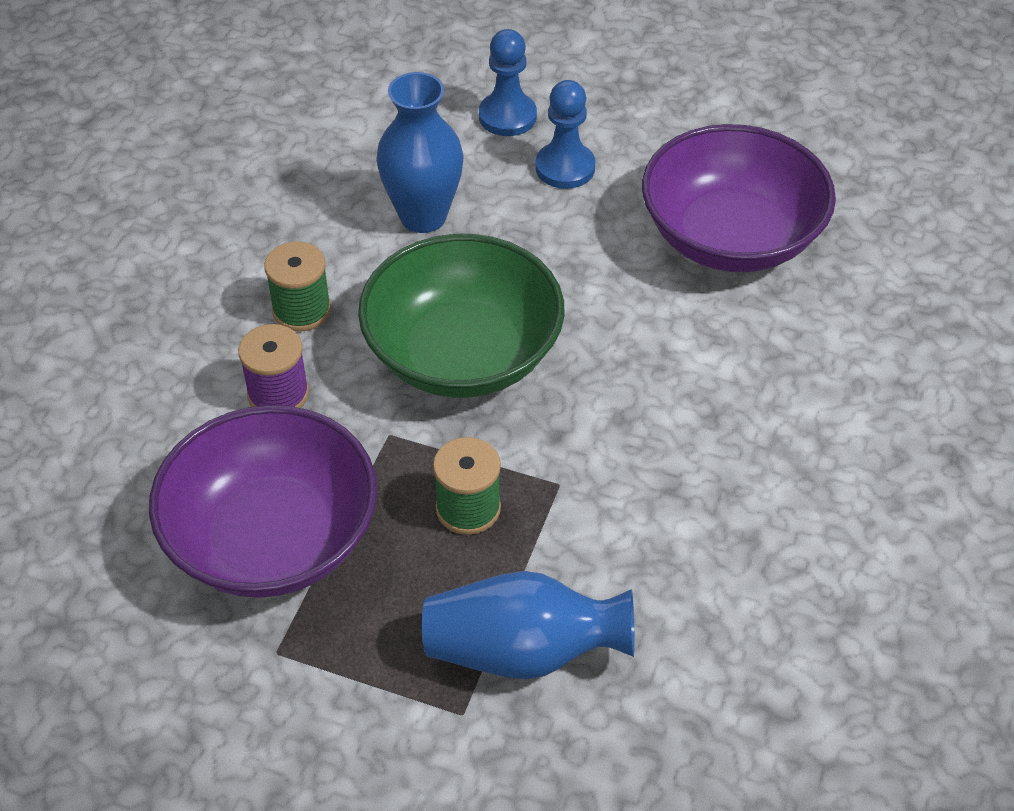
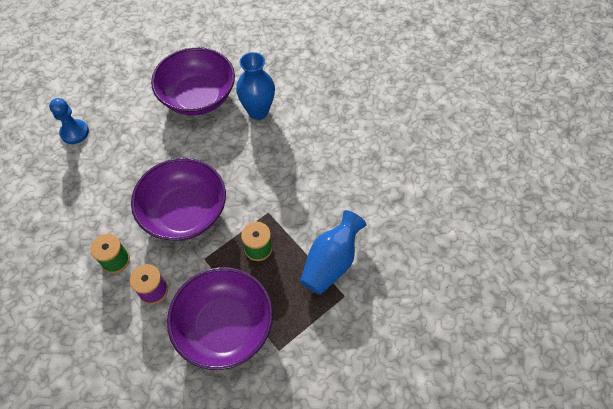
camera: 60 degrees left, 10 degrees up
(423, 216) = (102, 190): blue vase -> blue vase (258, 111)
(463, 354) = (185, 212): green bowl -> purple bowl
(565, 168) = (119, 128): blue pawn -> none

